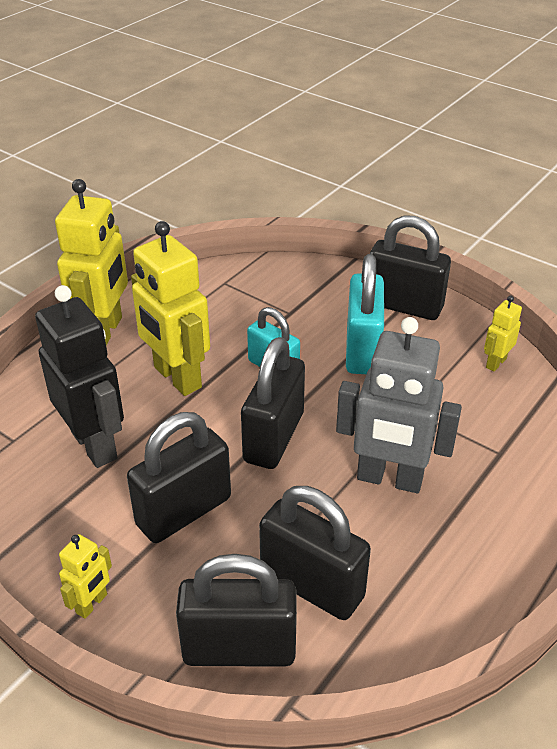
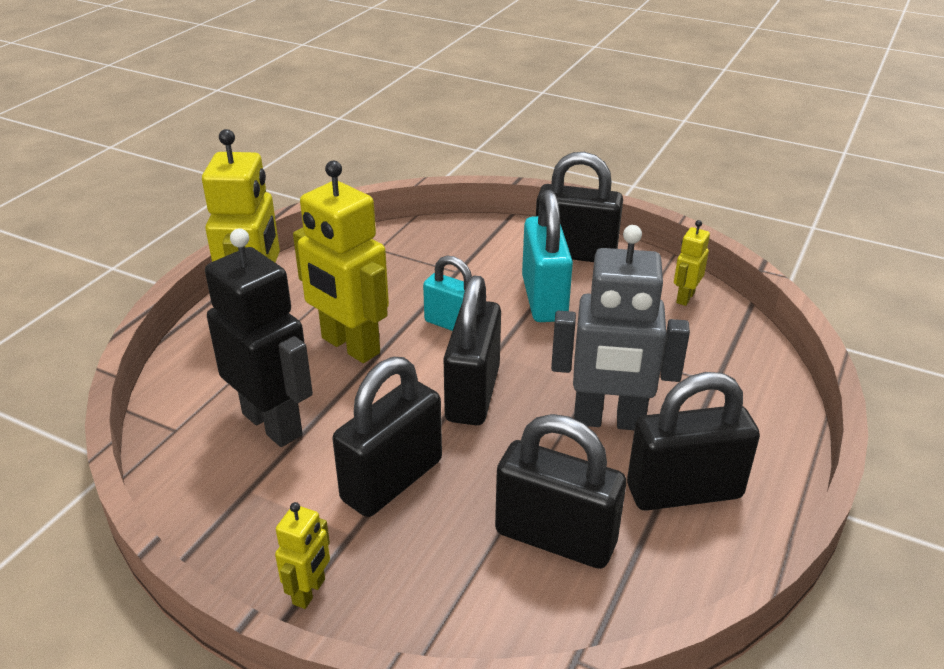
camera: 10 degrees left, 5 degrees down
(239, 649) = (492, 616): black padlock -> black padlock (684, 491)

